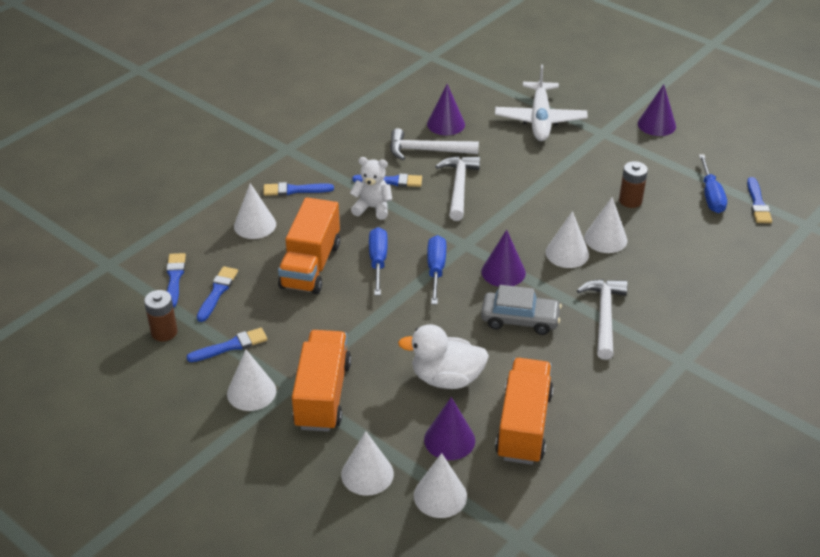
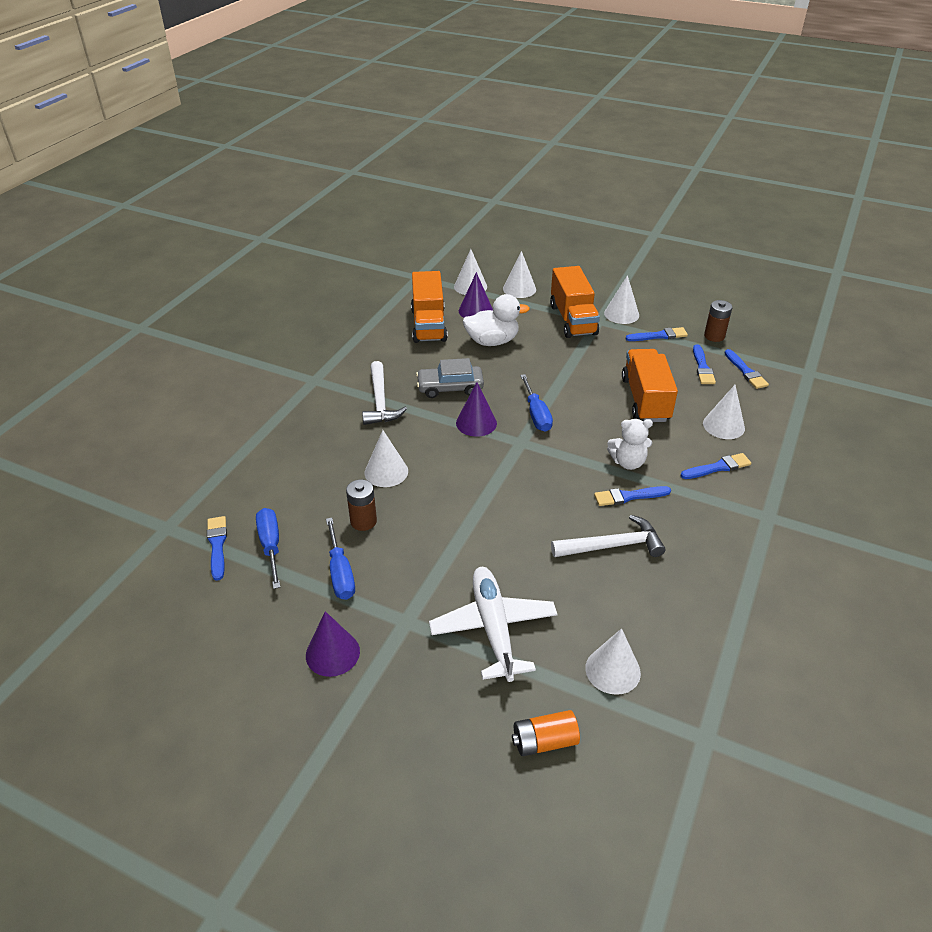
camera: 165 degrees right, 0 degrees up
(231, 346) = (659, 336): blue brush -> blue brush turned 150 degrees counterclockwise
(378, 261) = (591, 413): blue screwdriver -> blue screwdriver (340, 573)
(446, 124) = (611, 593): purple cone -> none
(458, 187) = (554, 503): white hammer -> none
(526, 68) = (544, 741): none -> orange battery
(567, 253) = (422, 450): white cone -> white cone (612, 670)

